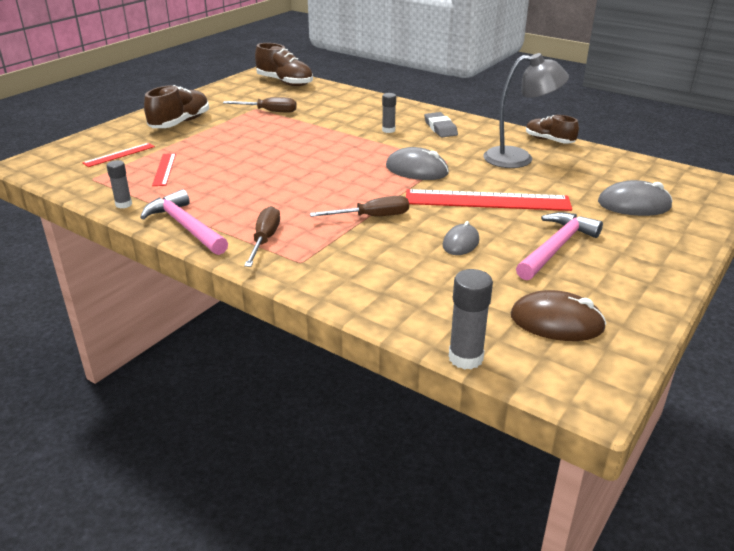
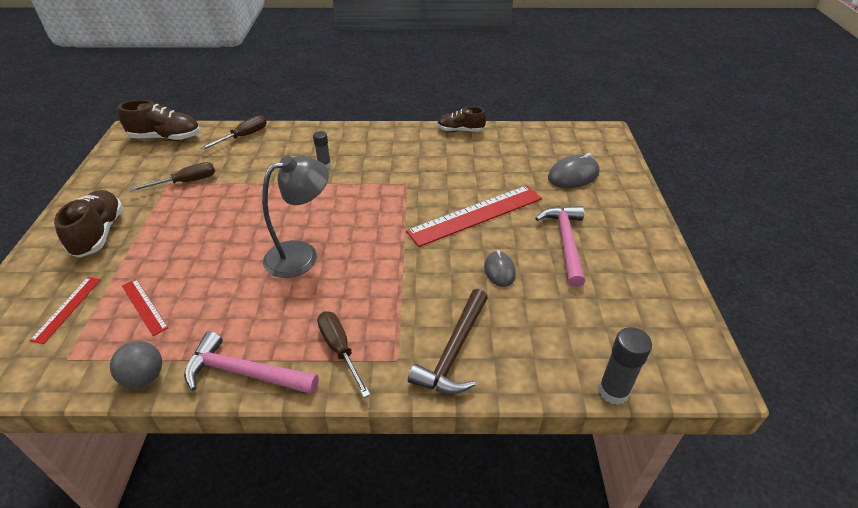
camera: 35 degrees left, 10 degrees up
(123, 204) = (144, 377): grey glue stick -> grey ball
(352, 275) = (454, 351): none -> brown hammer
(372, 217) = (406, 275): brown screwdriver -> brown screwdriver (243, 136)
(417, 170) = (391, 203): grey mouse -> none
(440, 128) = (366, 147): grey eraser -> none
(518, 158) = (456, 158): grey lamp -> grey lamp (301, 255)
(556, 322) = (633, 318): brown mouse -> none

